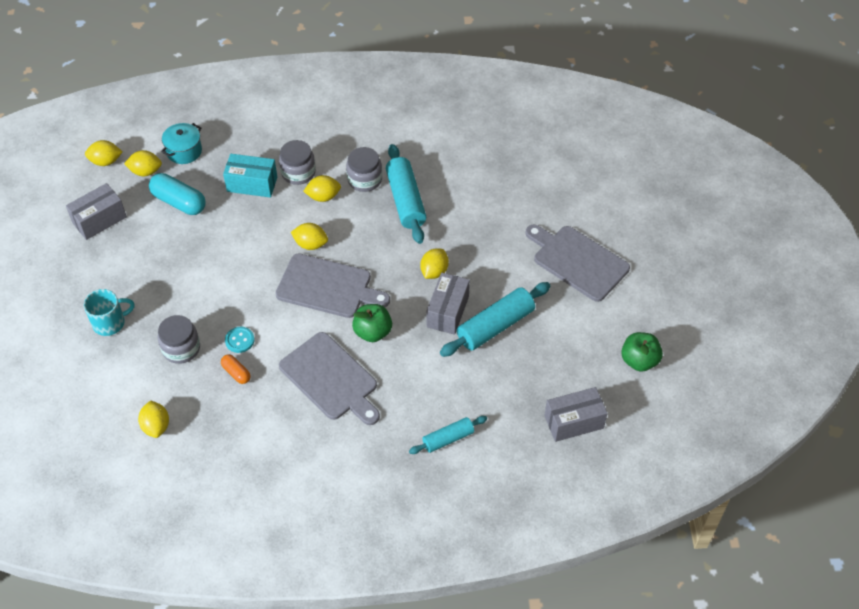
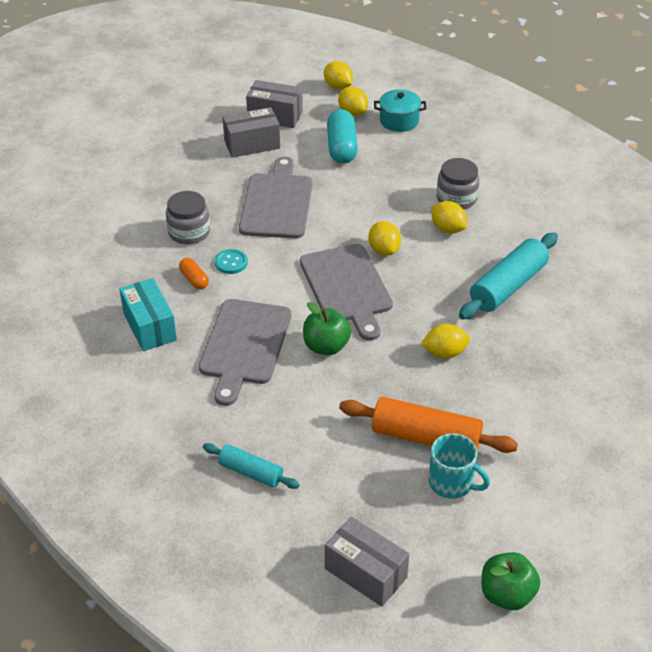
camera: 55 degrees right, 10 degrees down
(110, 323) = (177, 178): turquoise mug -> turquoise mug (452, 483)
(156, 426) = (95, 261): yellow lemon -> none
(236, 373) = (194, 279): orange capsule -> orange capsule turned 45 degrees counterclockwise
(252, 184) = (410, 178): turquoise box -> turquoise box (150, 327)
(364, 179) = (500, 245): grey jar -> none
(448, 311) = (406, 389): grey box -> grey box (252, 144)
(495, 326) = (426, 437): turquoise rolling pin -> orange rolling pin
(577, 261) = (584, 464): grey cutting board -> grey cutting board (276, 203)

